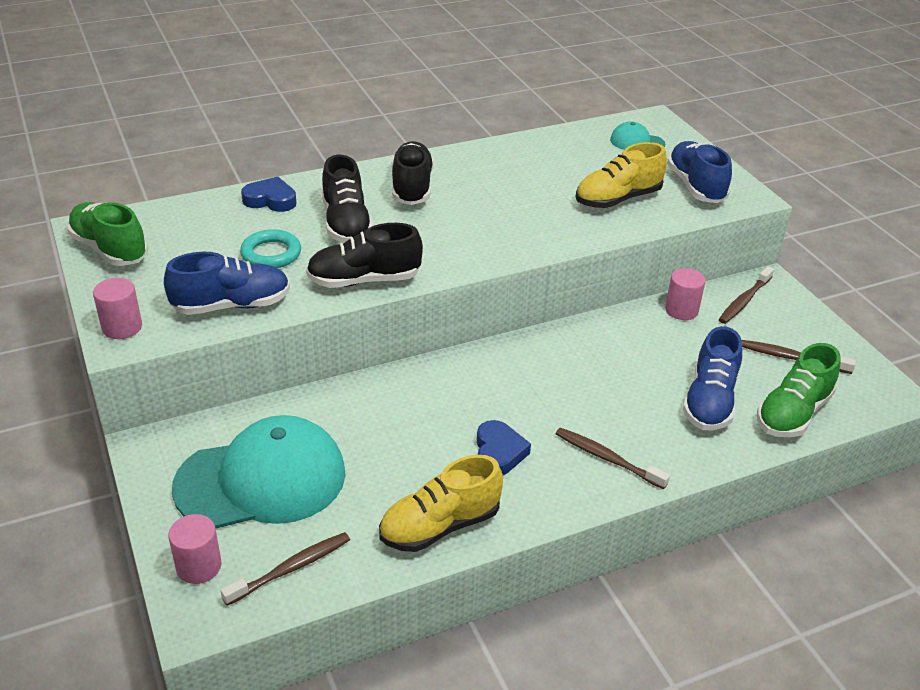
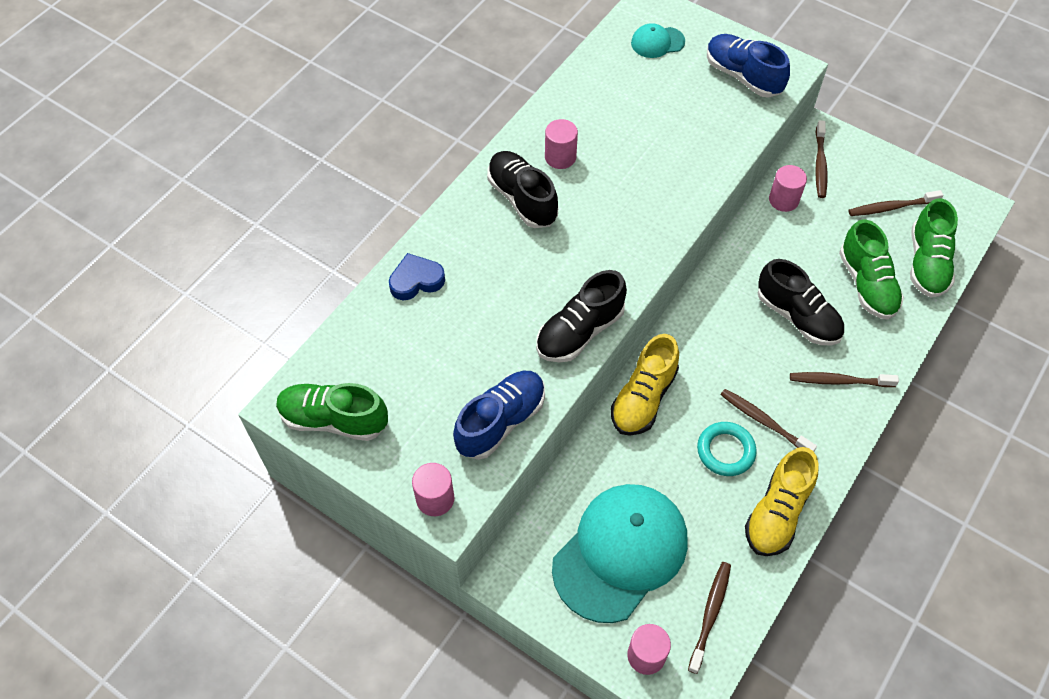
camera: 30 degrees left, 20 degrees up
(271, 254) = (477, 345): turquoise ring -> turquoise ring (725, 451)
(346, 224) = (507, 274): black shoe -> black shoe (797, 316)
(472, 176) = (560, 157): none -> pink cylinder
(498, 453) = (764, 421): blue heart -> brown toothbrush
(618, 199) = (696, 124): yellow shoe -> yellow shoe (643, 398)
(709, 401) = (866, 284): blue shoe -> green shoe

